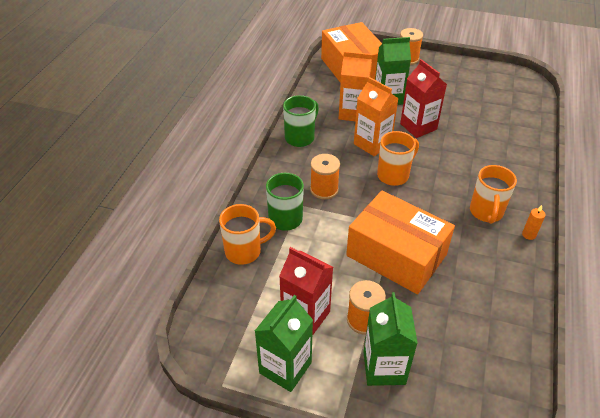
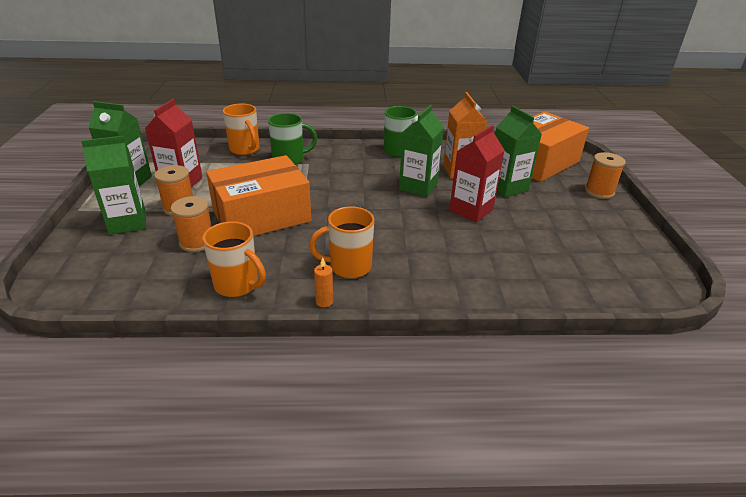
camera: 70 degrees right, 10 degrees down
(324, 189) = (334, 171): orange spool -> orange spool (197, 242)
(372, 144) = (418, 187): orange carton -> green carton
(394, 175) = (377, 203): orange mug -> orange mug (237, 285)
(396, 255) = (261, 216): orange box -> orange box turned 45 degrees clockwise

